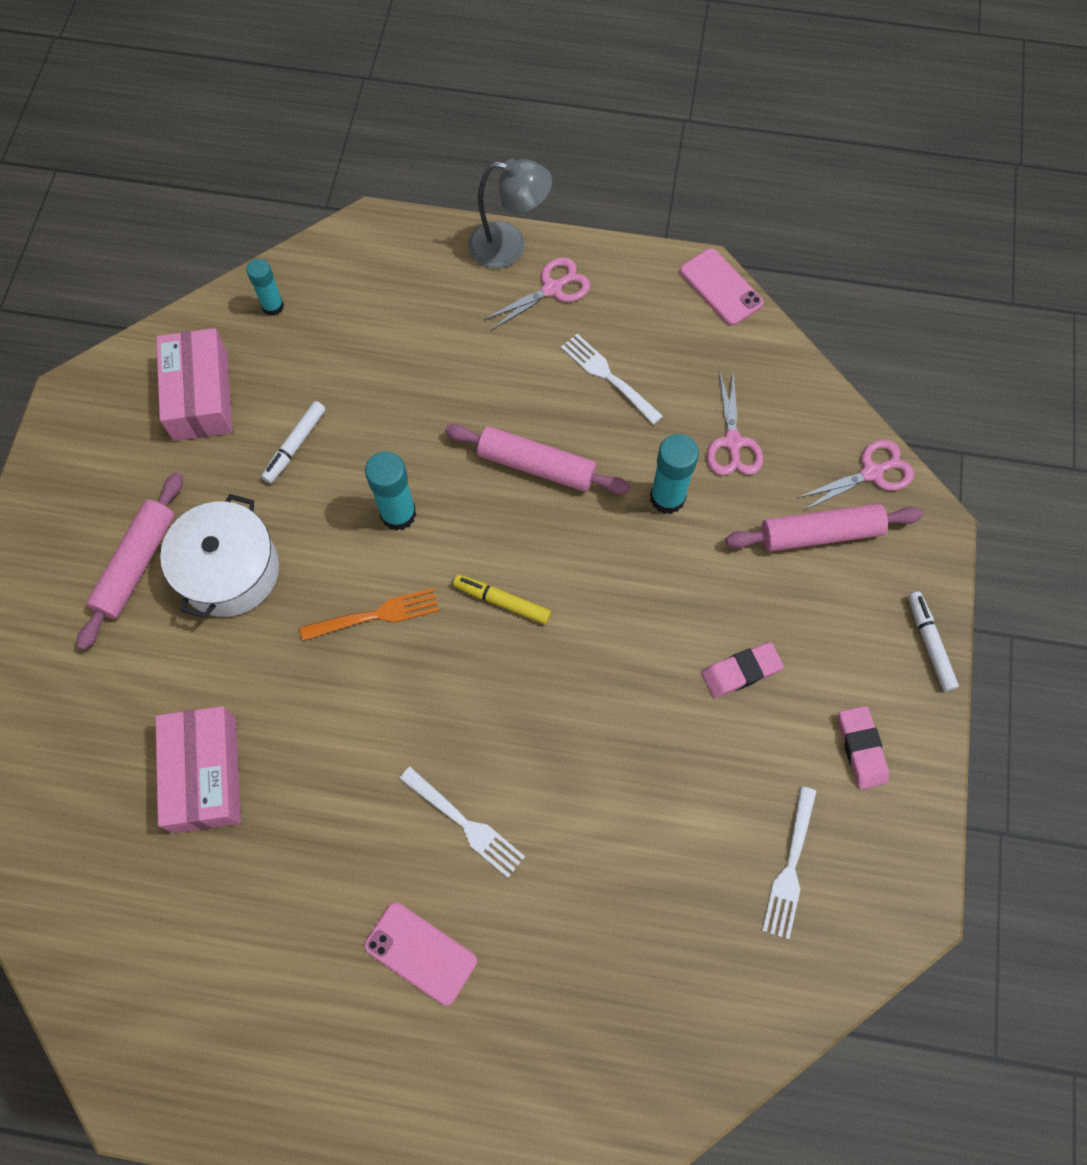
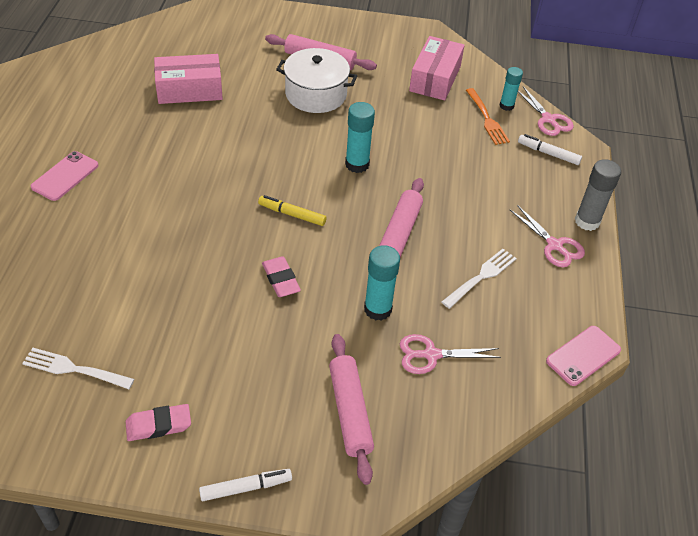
camera: 85 degrees right, 20 degrees down
(200, 395) = (435, 78): pink box -> pink box turned 60 degrees counterclockwise
(295, 445) = (404, 118): white marker -> white marker (548, 153)
(375, 616) = (284, 154): orange fork -> orange fork (486, 118)
(464, 823) = (141, 195): white fork -> none
(502, 602) = (292, 214): yellow marker -> yellow marker turned 90 degrees counterclockwise
(509, 246) = (587, 221): grey lamp -> grey glue stick
(741, 671) = (231, 348): pink eraser -> pink eraser (281, 279)
(872, 473) = (411, 458): pink scissors -> pink scissors (548, 119)

